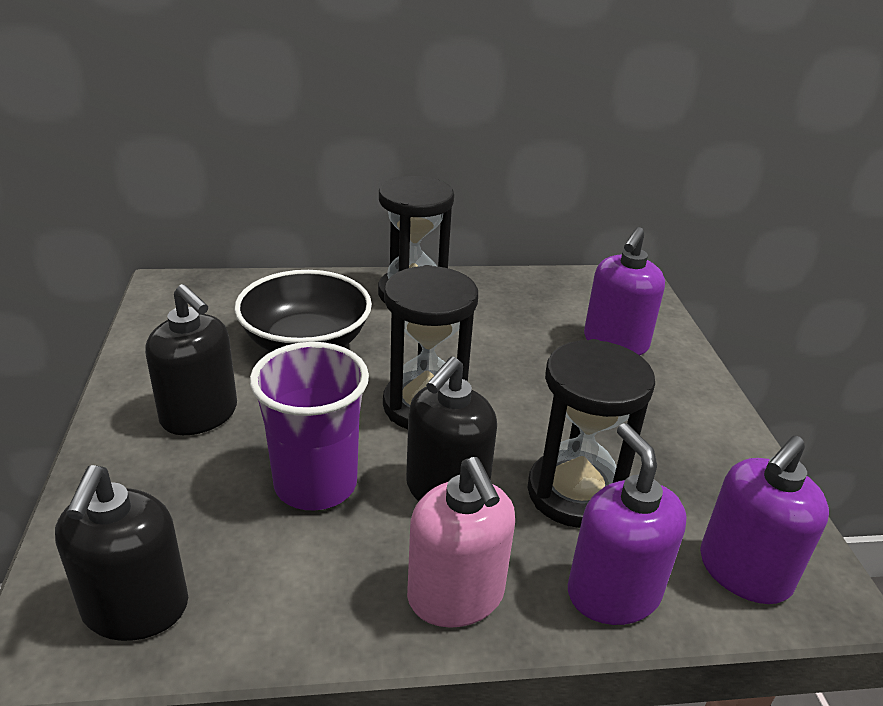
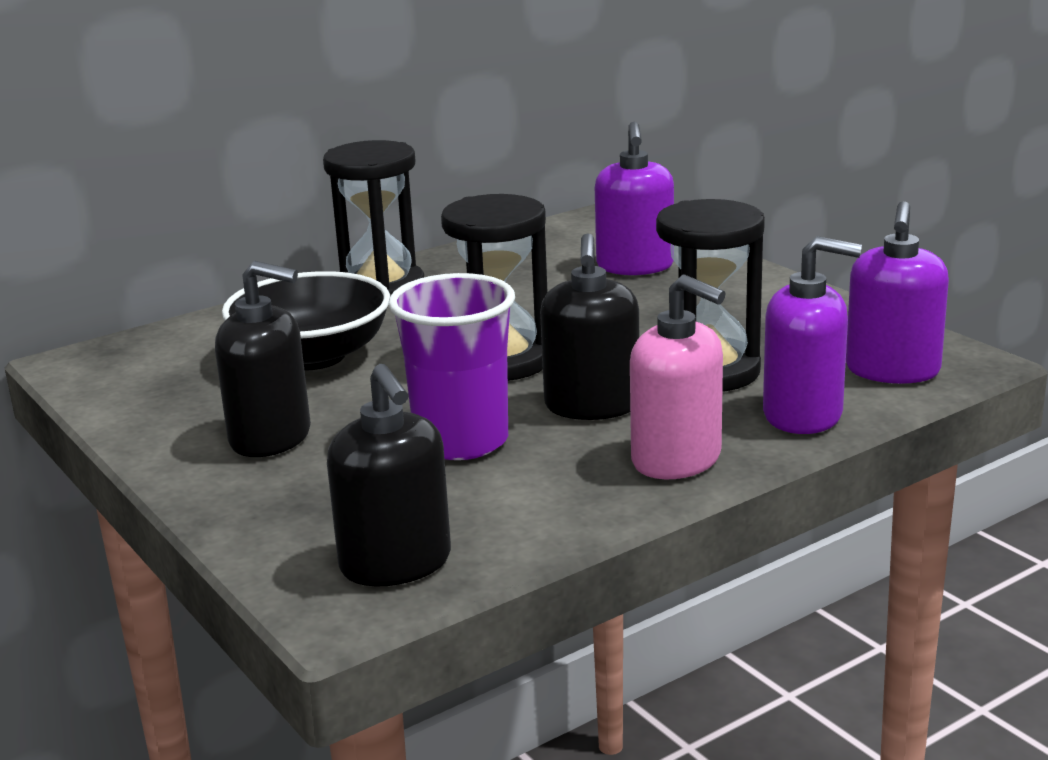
camera: 25 degrees left, 10 degrees down
(613, 593) = (803, 415): purple soap dispenser -> purple soap dispenser turned 150 degrees clockwise

